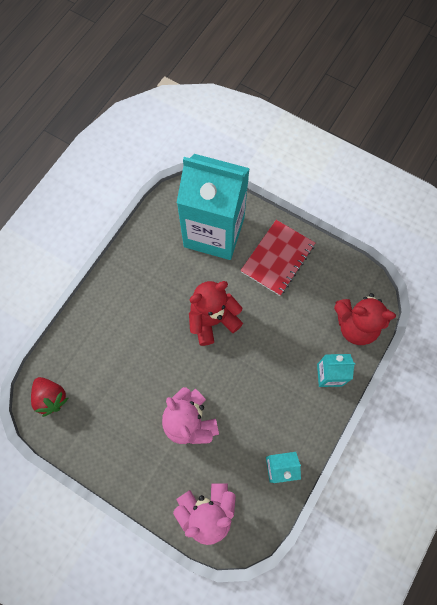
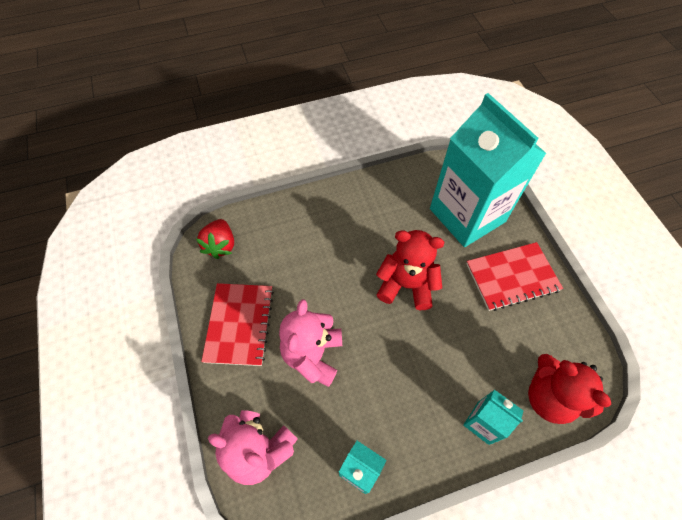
camera: 40 degrees right, 10 degrees down
(120, 443) = (239, 324): none -> red notebook

